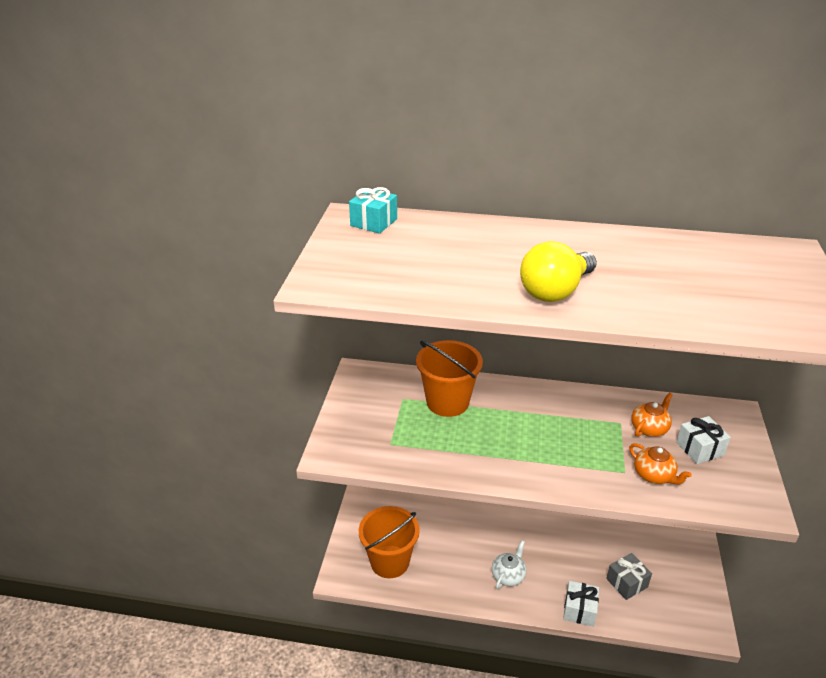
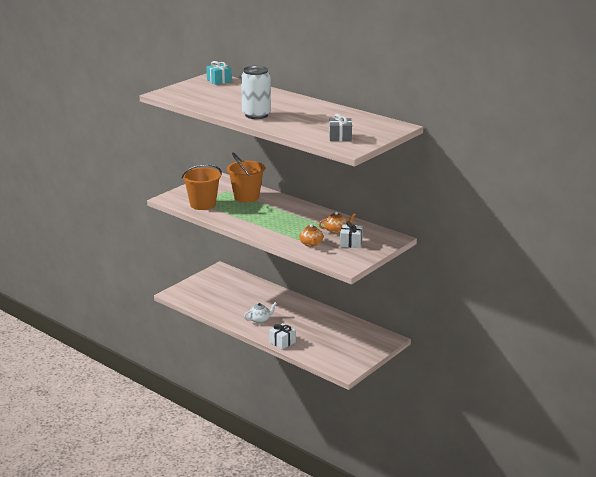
camera: 30 degrees right, 10 degrees down
(390, 561) = (203, 296): orange bucket -> orange bucket (203, 204)
(555, 291) = (256, 115): yellow light bulb -> white can
(626, 583) = (322, 342): grey gift -> grey gift (340, 137)

